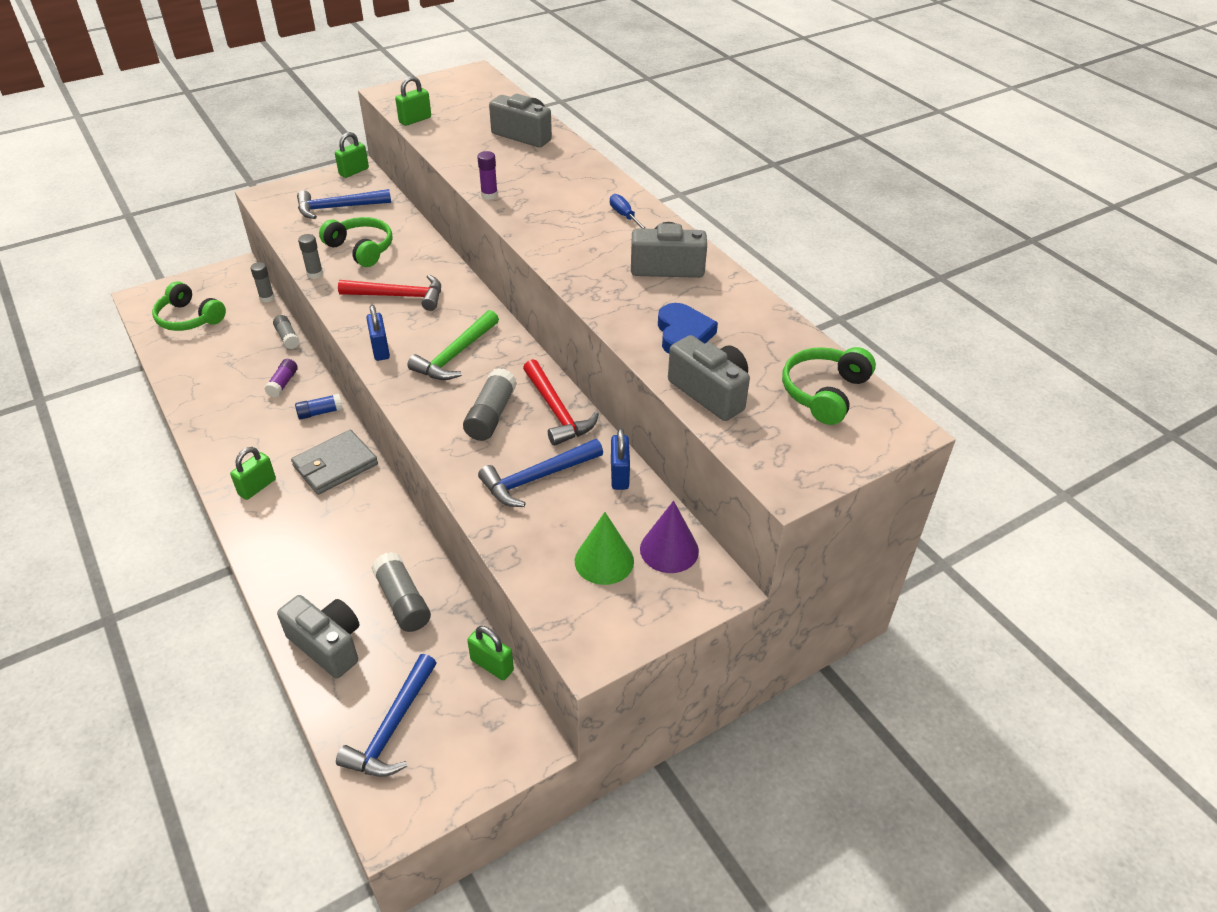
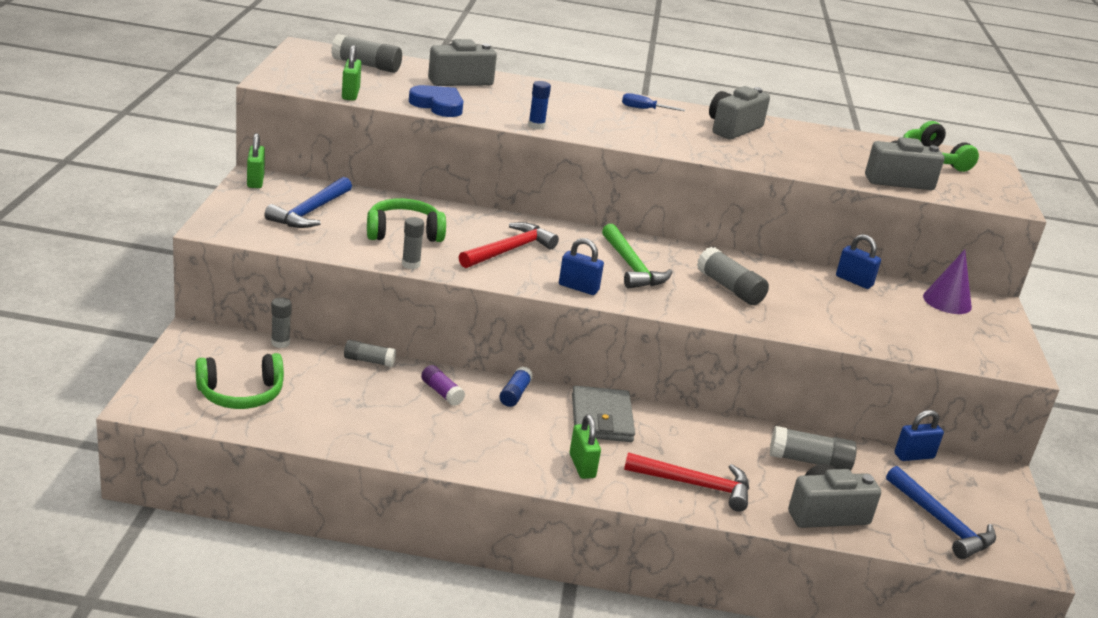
camera: 55 degrees left, 15 degrees down
(483, 100) = (366, 65): none -> grey glue stick
(489, 195) = (536, 126): purple glue stick -> blue glue stick
(492, 665) = (914, 456): green padlock -> blue padlock
(537, 478) = (825, 306): blue hammer -> none
(557, 411) = (755, 267): red hammer -> red hammer (695, 485)
(604, 561) = (937, 324): green cone -> none
(683, 334) = (822, 159): blue heart -> blue heart (438, 105)

